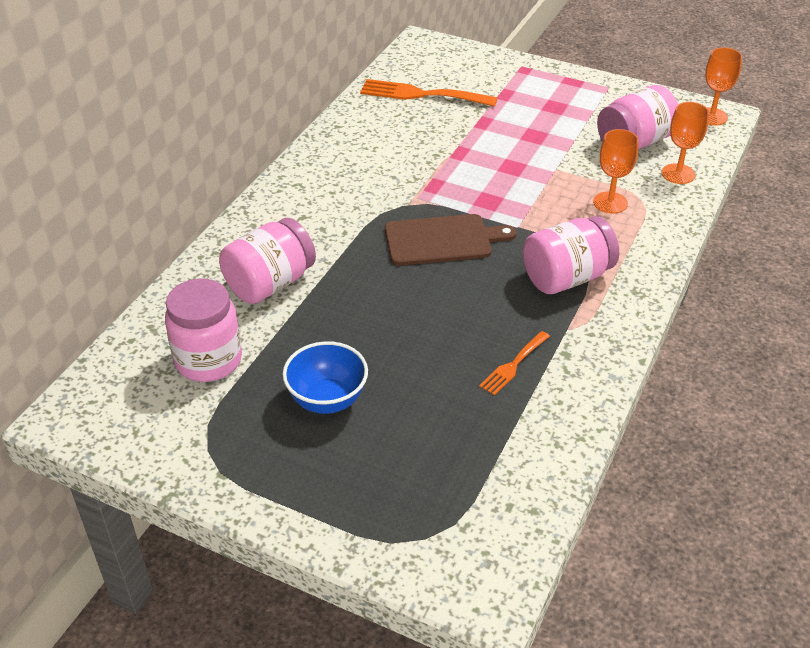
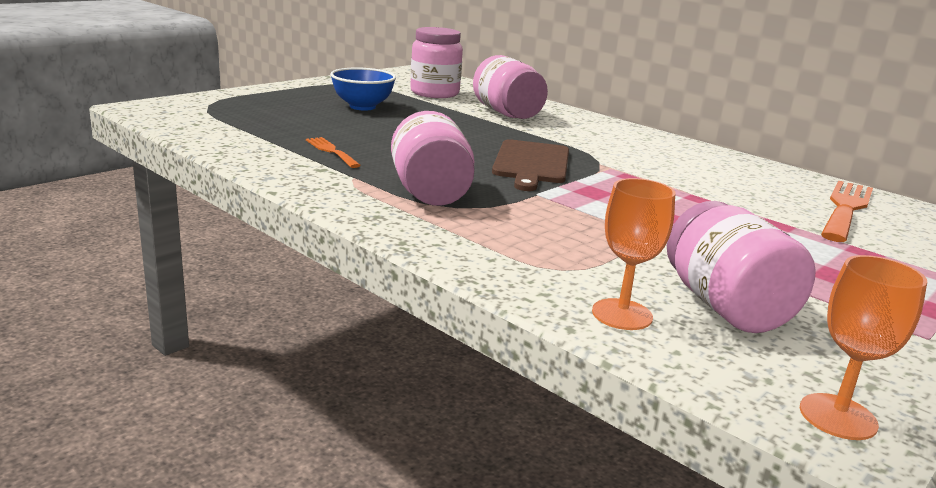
camera: 105 degrees right, 20 degrees down
(610, 203) = (562, 248): orange goblet -> none

